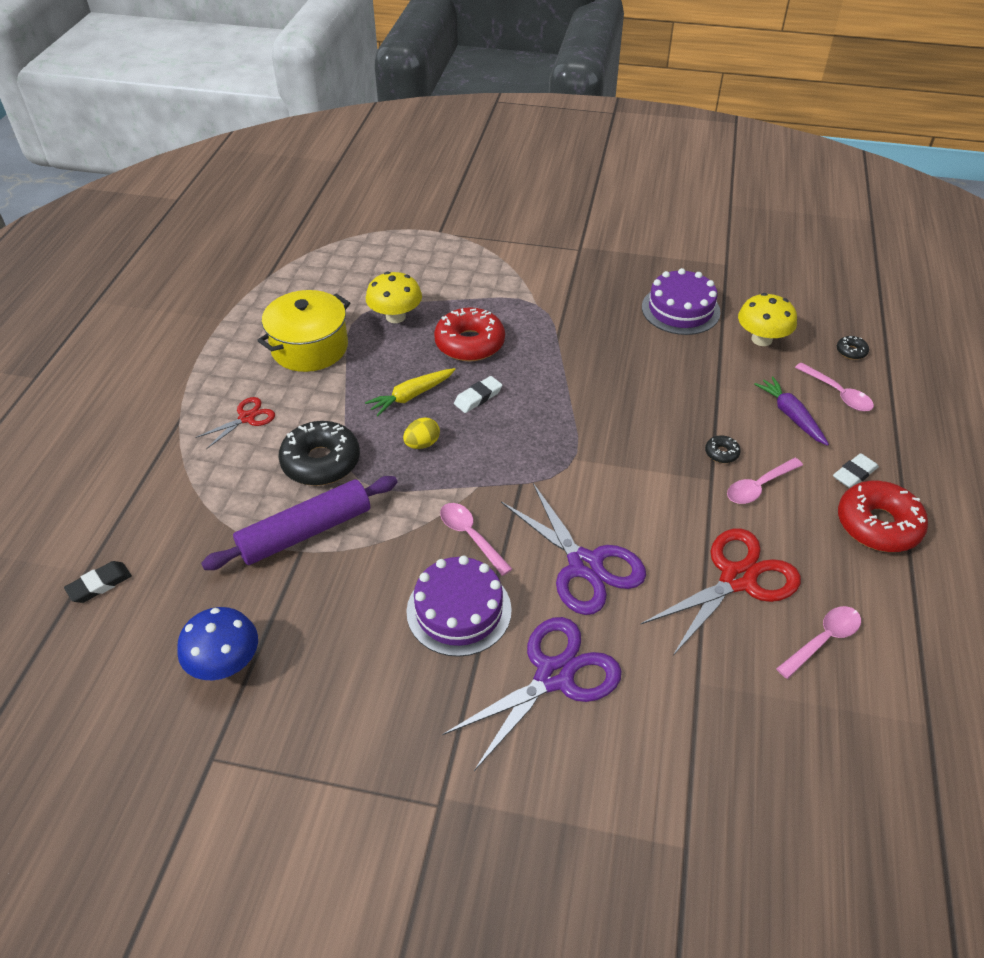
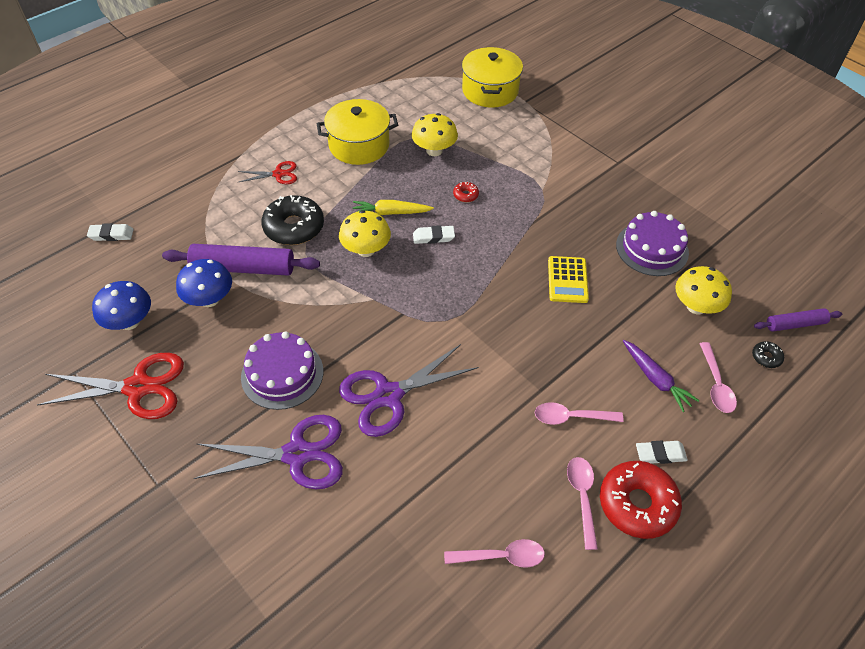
camera: 35 degrees right, 5 degrees up
(100, 584) = (111, 235): black eraser -> white eraser
(299, 585) = (209, 299): none -> blue mushroom
(395, 236) = (490, 91): none -> yellow pot
(422, 444) = (366, 250): yellow egg -> yellow mushroom
(469, 343) = (465, 195): red donut -> red donut, size x0.44
(470, 536) = (336, 330): pink spoon -> pink spoon (582, 497)
(584, 565) = (388, 395): purple scissors -> purple scissors turned 60 degrees clockwise
(638, 372) = (567, 280): none -> yellow calculator
(721, 453) = (568, 375): black donut -> none
(738, 579) = (484, 473): red scissors -> red scissors (138, 387)
(791, 416) = (655, 379): purple carrot -> purple carrot turned 135 degrees clockwise
(845, 314) = (795, 324): none -> purple rolling pin

